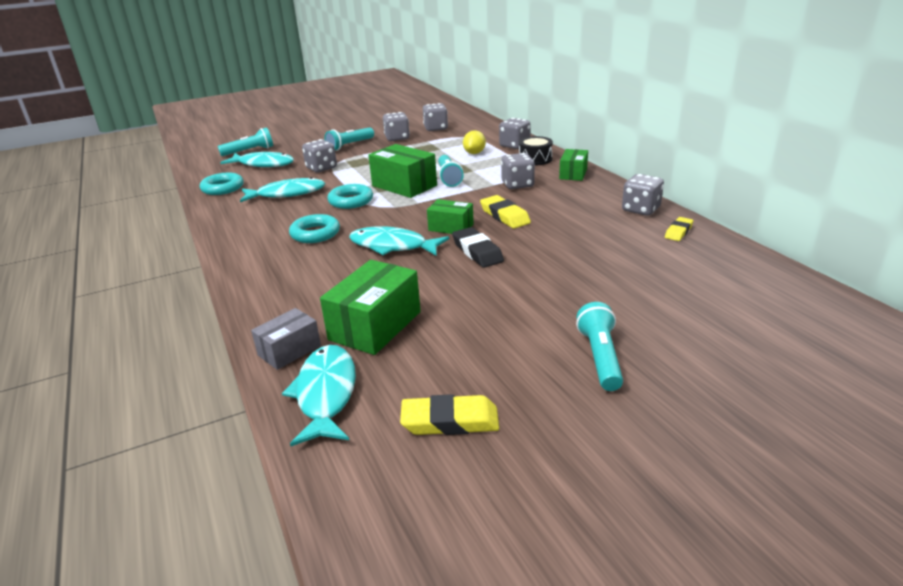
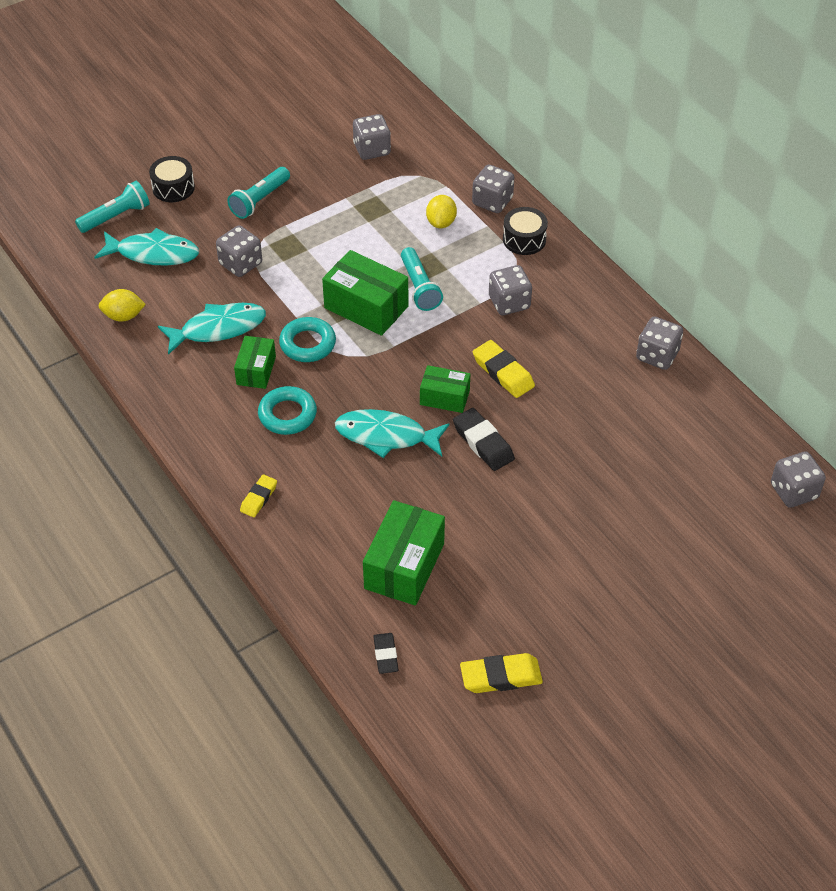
camera: 10 degrees left, 20 degrees up
(222, 188) = (123, 316): turquoise ring -> yellow lemon
(289, 350) = (331, 604): grey box -> none
(295, 141) = (173, 188): none -> black drum
(326, 394) = (386, 655): turquoise fish -> black eraser
(397, 138) = (322, 178): grey dice -> grey dice (793, 491)
(573, 174) = (575, 276): green box -> green box (256, 370)
(600, 357) = (620, 595): turquoise flashlight -> none
(678, 232) = (696, 399): yellow eraser -> yellow eraser (258, 498)

